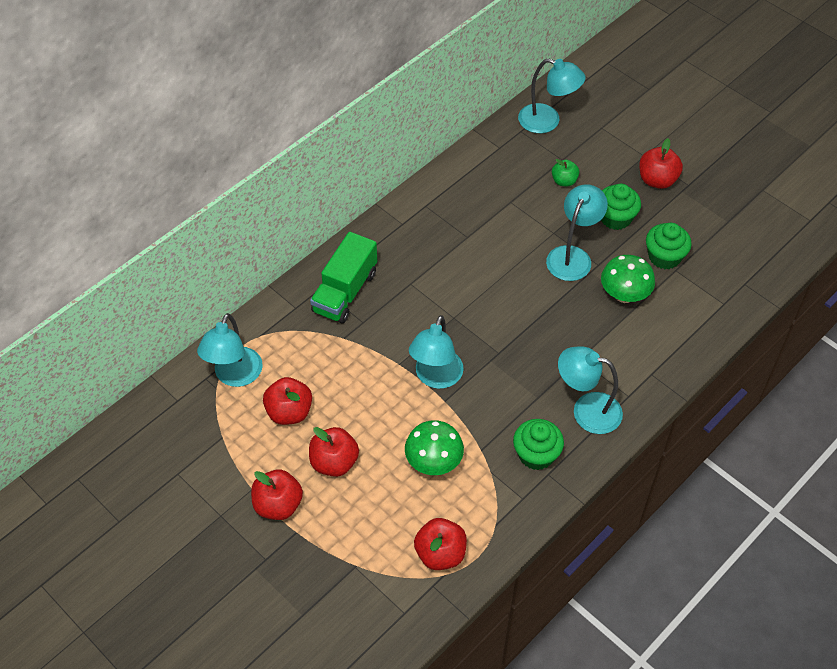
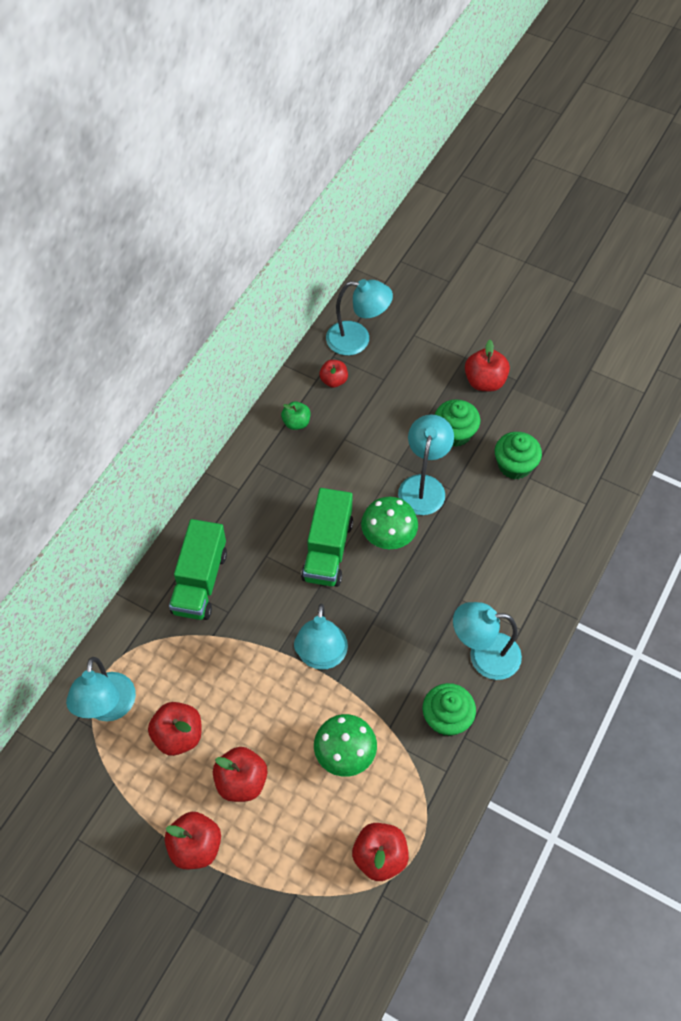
camera: 15 degrees left, 5 degrees up
(468, 291) = (328, 550): none -> green truck
(515, 151) = (334, 380): none -> red apple
(564, 181) = (392, 403): green apple -> green apple (296, 423)
(624, 295) = (486, 517): green mushroom -> green mushroom (388, 536)

